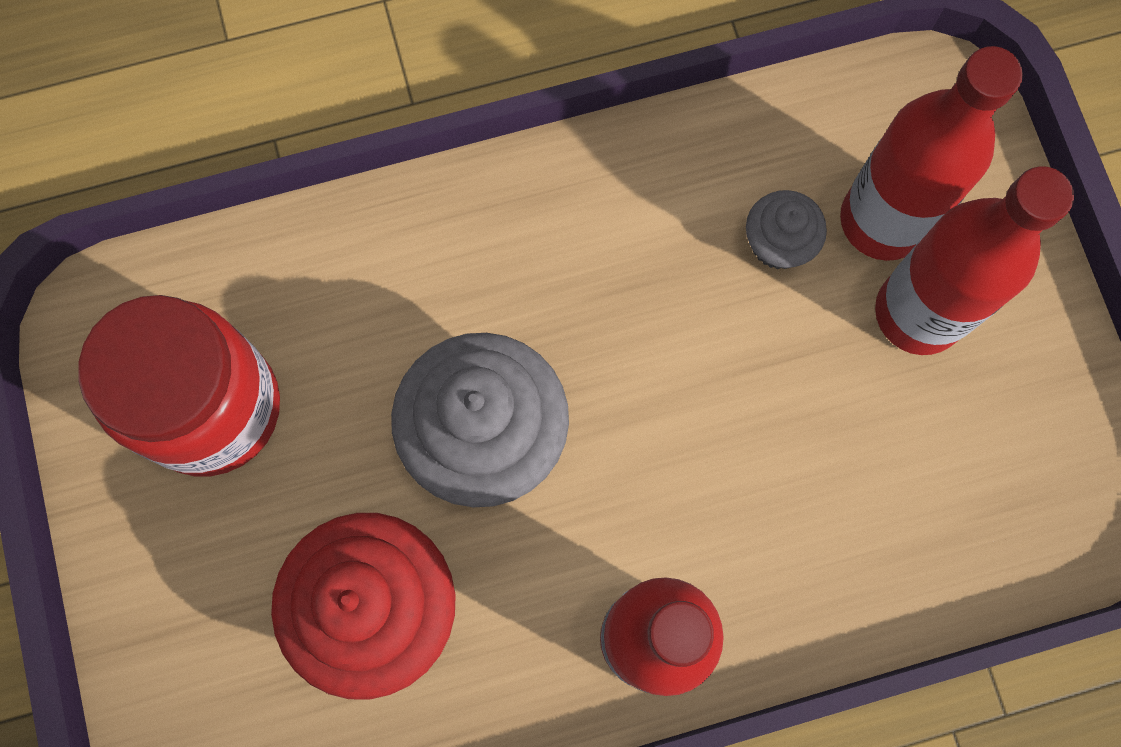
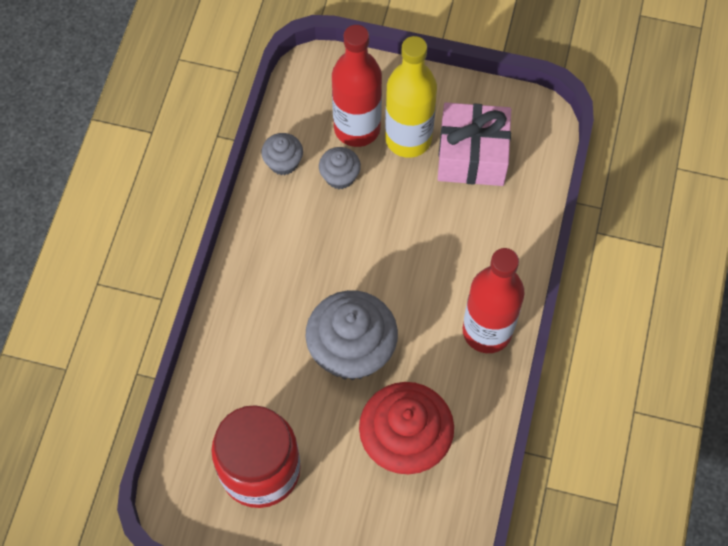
camera: 60 degrees left, 10 degrees down
(746, 143) = (283, 162): none -> grey cupcake
(918, 313) = (408, 138): red bottle -> yellow bottle
(956, 436) = (472, 156): none -> pink gift

